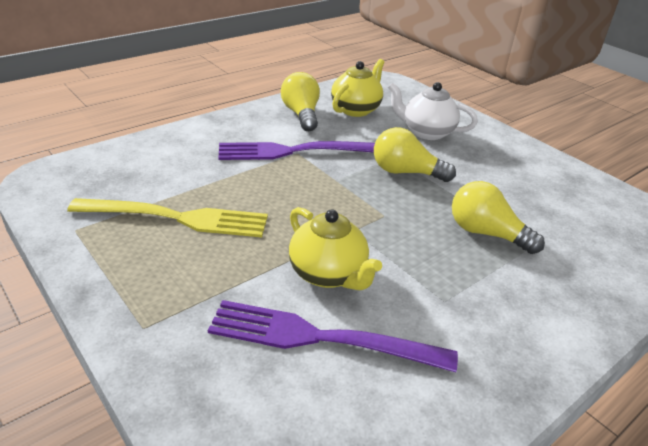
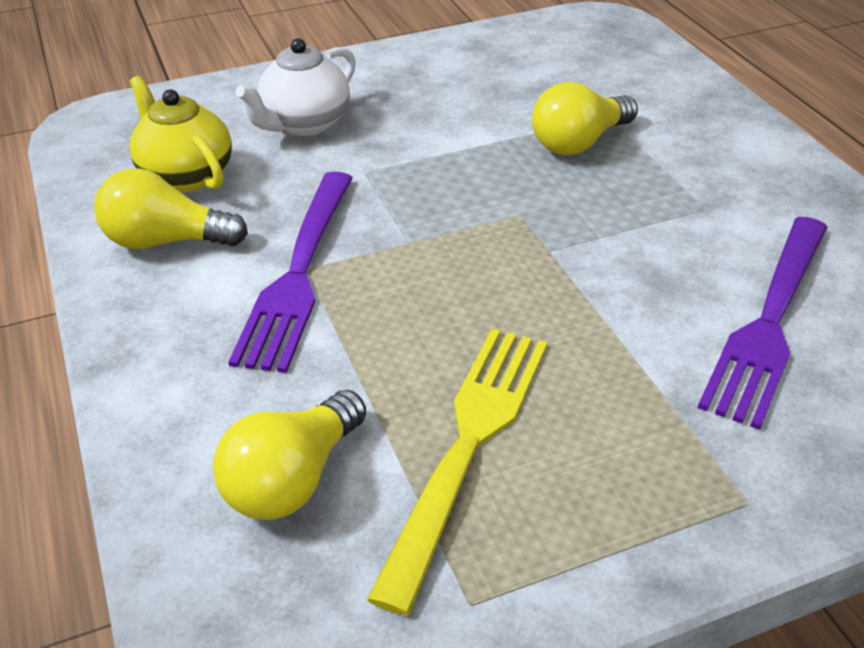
camera: 70 degrees left, 5 degrees up
(328, 274) = (644, 292): yellow teapot -> none
(405, 172) = (413, 170): yellow light bulb -> yellow light bulb (292, 479)

